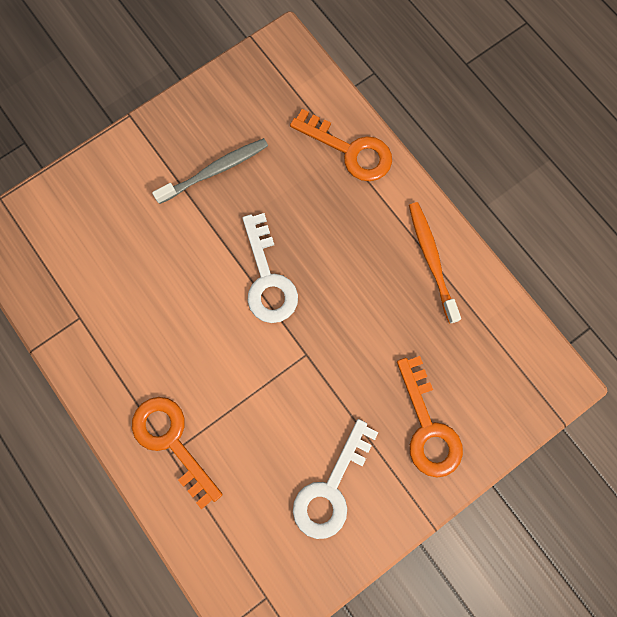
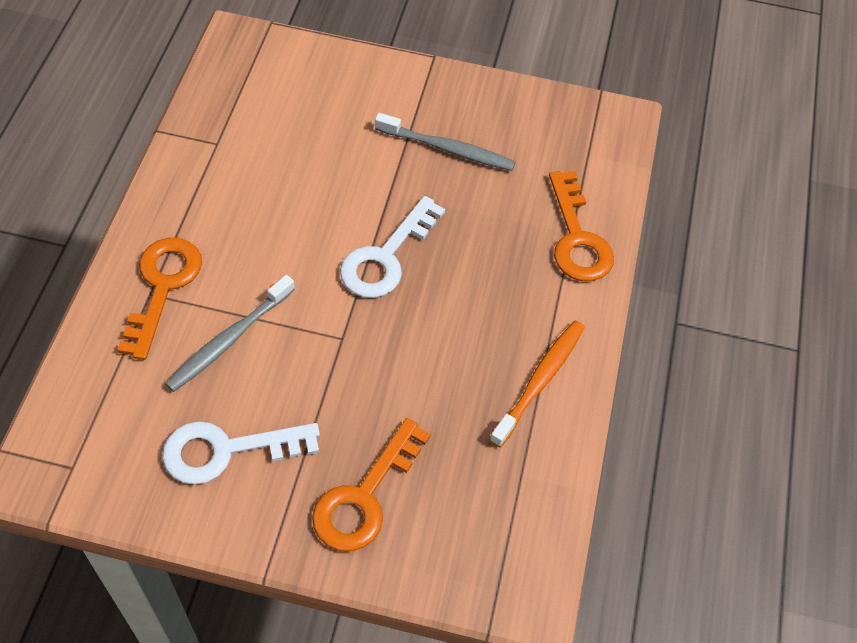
camera: 45 degrees right, 20 degrees down
(250, 427) = (229, 340): none -> grey toothbrush

